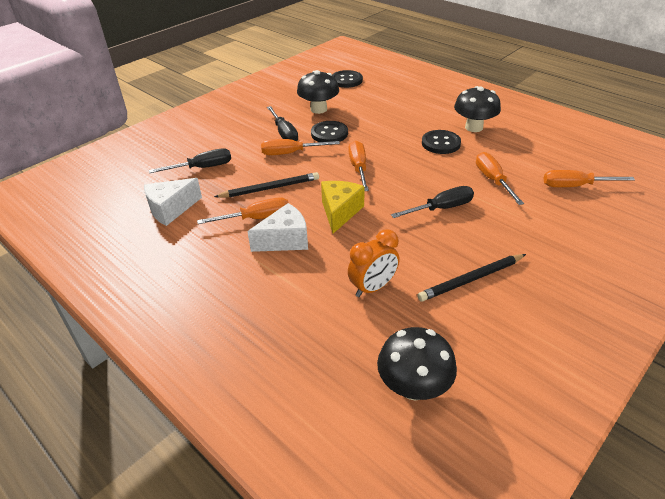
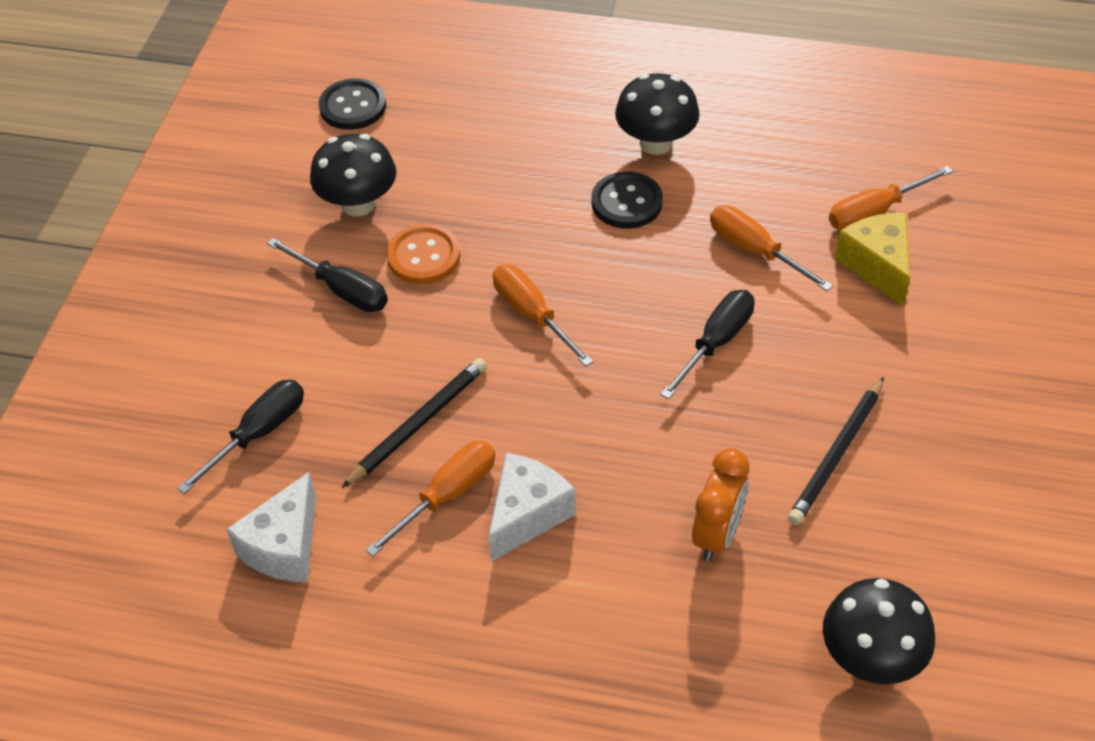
camera: 30 degrees left, 10 degrees up
(290, 153) = (391, 331): orange screwdriver -> none
(329, 133) = (424, 256): black button -> orange button
(340, 212) = (570, 420): yellow cheese -> yellow cheese (877, 266)

